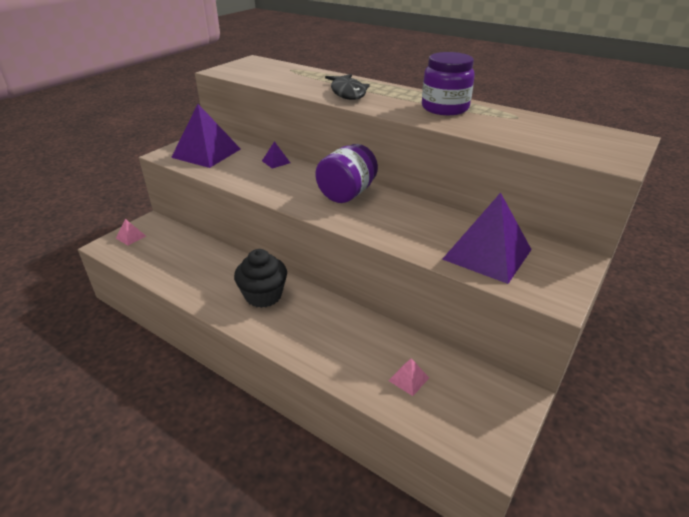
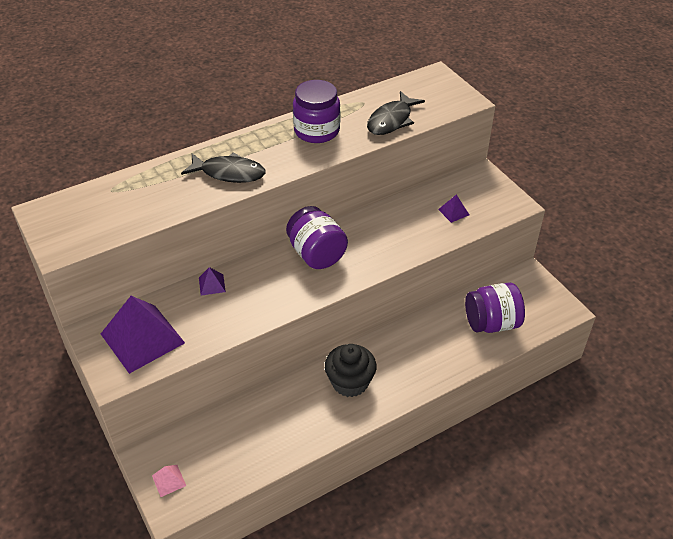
camera: 65 degrees left, 10 degrees up
(408, 379) = (491, 323): pink pyramid -> purple jar
(487, 254) = (453, 212): purple pyramid -> purple pyramid, size x0.42
(511, 133) = (391, 120): none -> black fish

